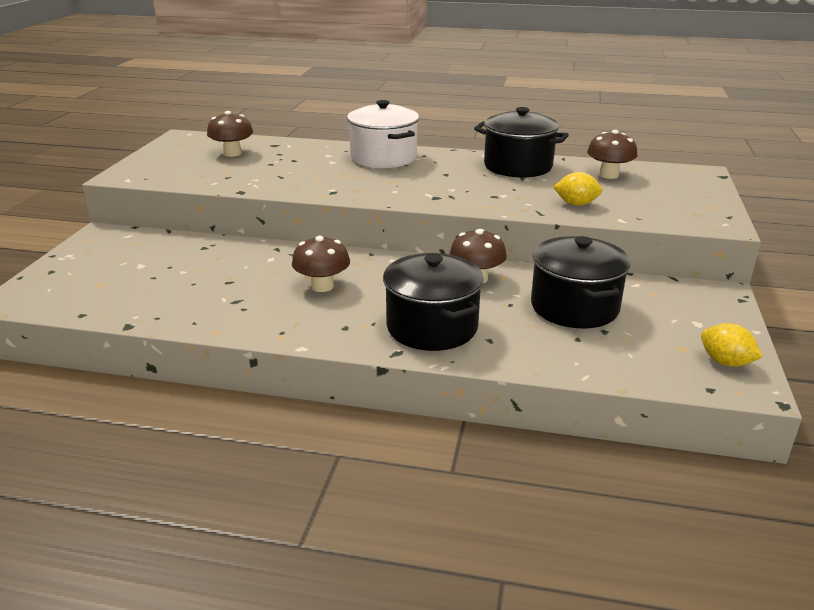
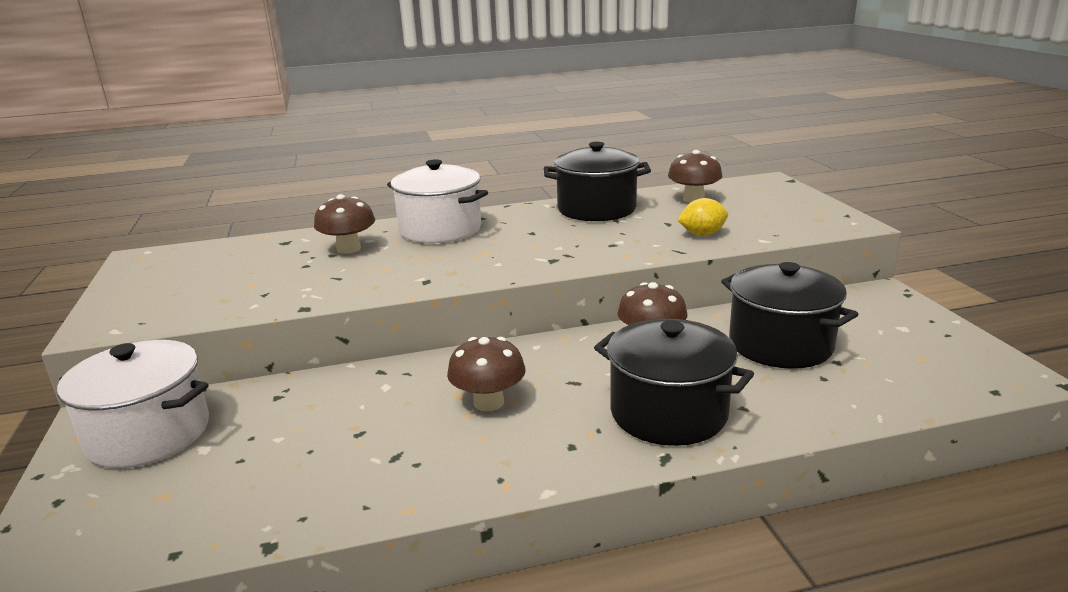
camera: 25 degrees left, 5 degrees down
(120, 249) = (149, 434): none -> white pot
(232, 153) = (239, 263): brown mushroom -> brown mushroom (348, 249)
(725, 362) = (972, 359): yellow lemon -> none

